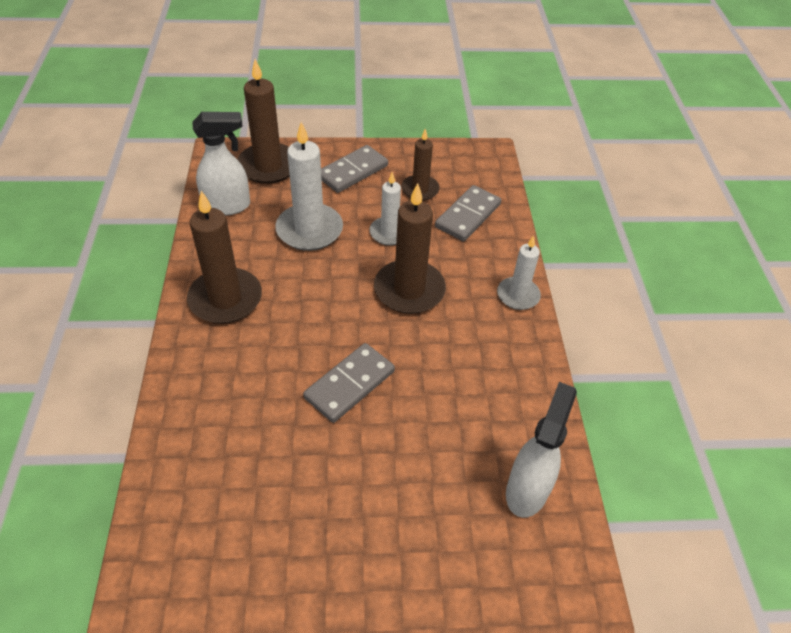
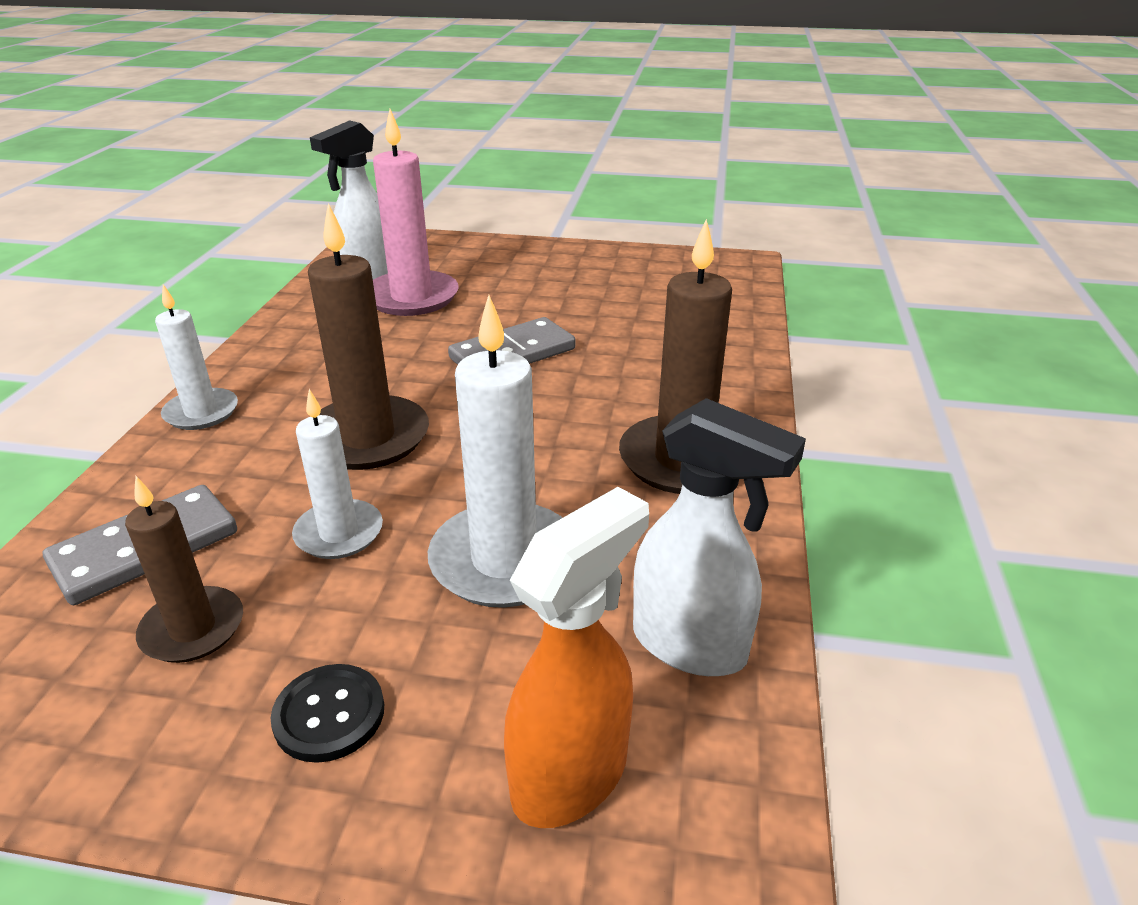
camera: 165 degrees left, 15 degrees down
(228, 206) = (691, 646): white spray bottle -> white spray bottle turned 150 degrees counterclockwise
(268, 166) = (572, 775): brown candle -> orange spray bottle
(353, 171) = (329, 714): grey domino -> black button
(464, 455) = (412, 297): none -> pink candle

